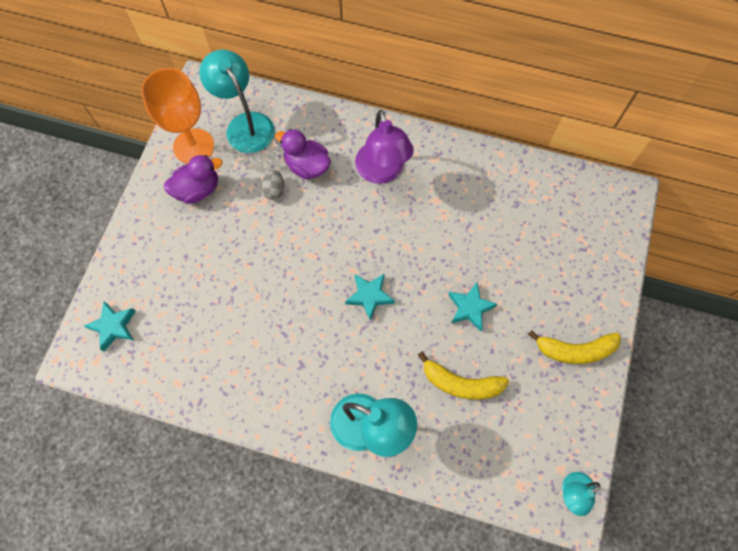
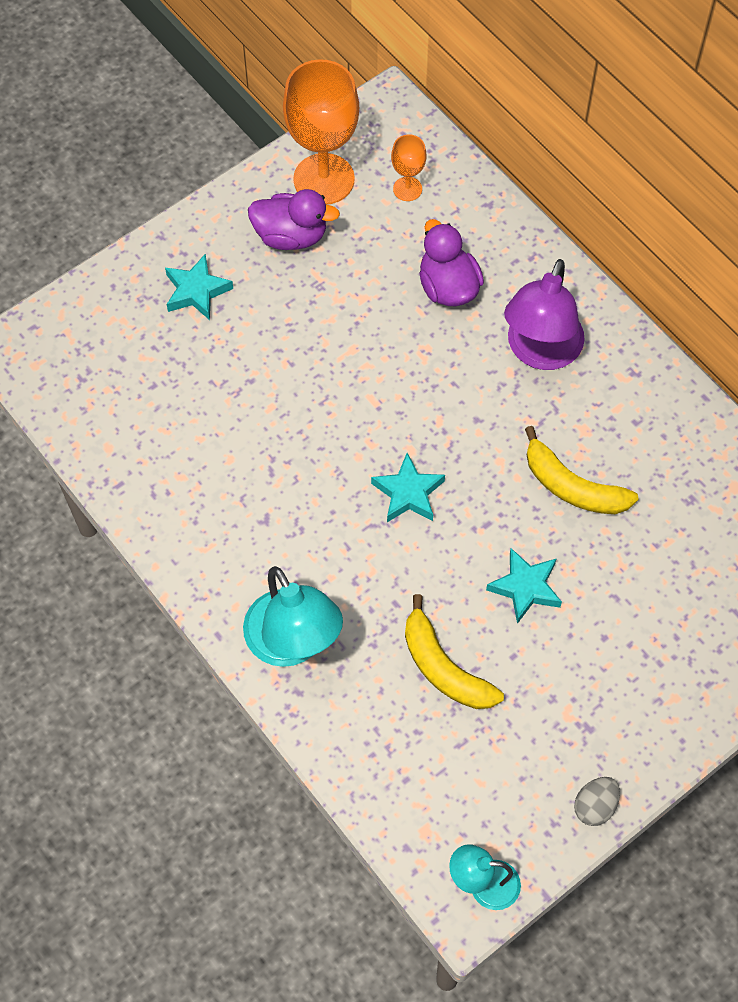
camera: 35 degrees right, 5 degrees down
(113, 327) = (81, 338): turquoise star -> turquoise star (196, 291)
(245, 124) = (407, 189): turquoise lamp -> orange goblet
(274, 190) = (385, 292): grey egg -> grey egg (595, 806)
(575, 350) = (623, 726): yellow banana -> yellow banana (572, 486)

